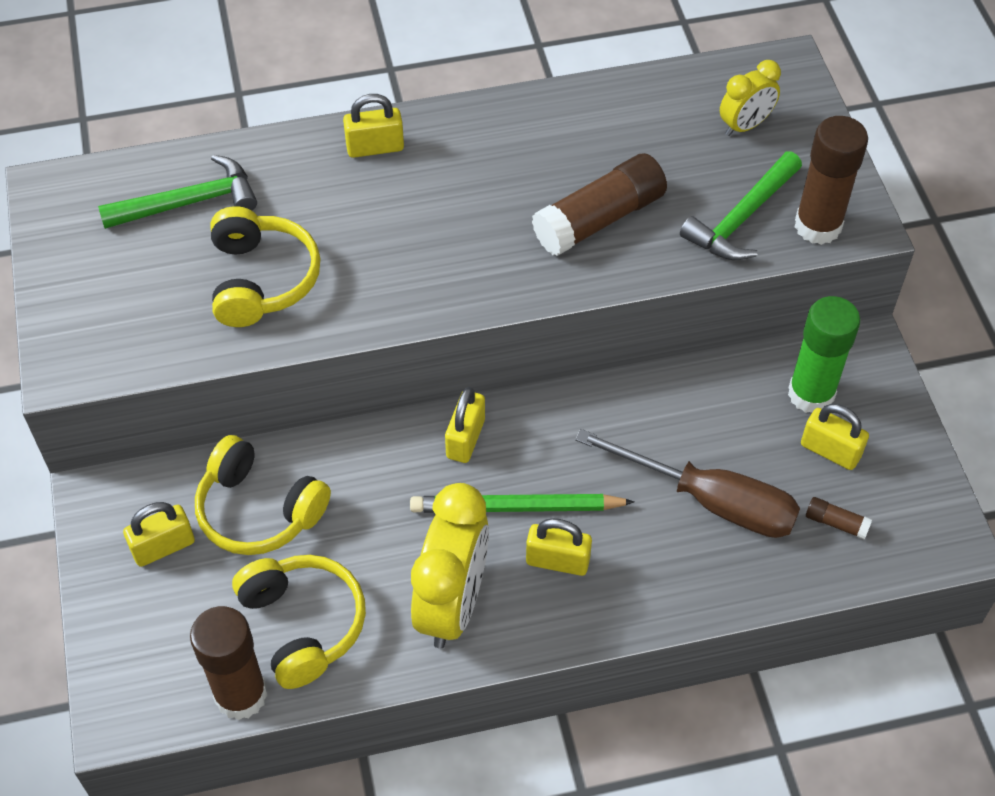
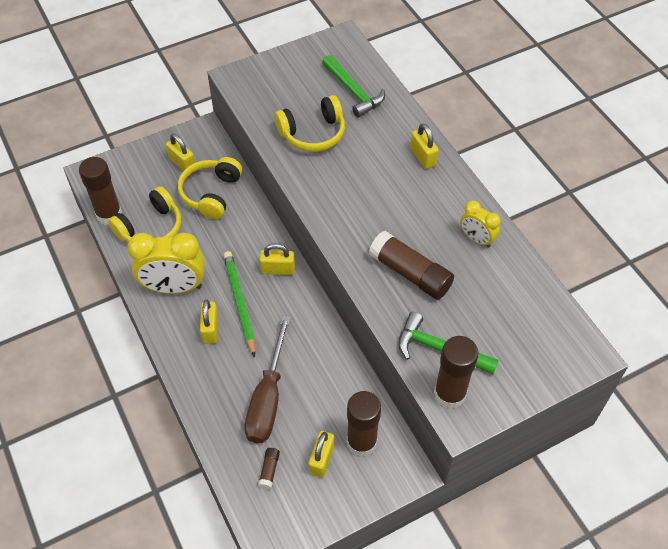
camera: 75 degrees right, 0 degrees up
(745, 126) = (521, 338): yellow clock -> yellow clock (476, 239)
(811, 394) = (361, 442): green glue stick -> brown glue stick

